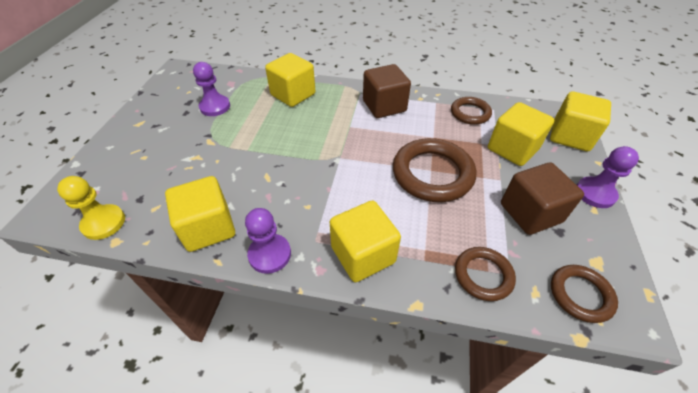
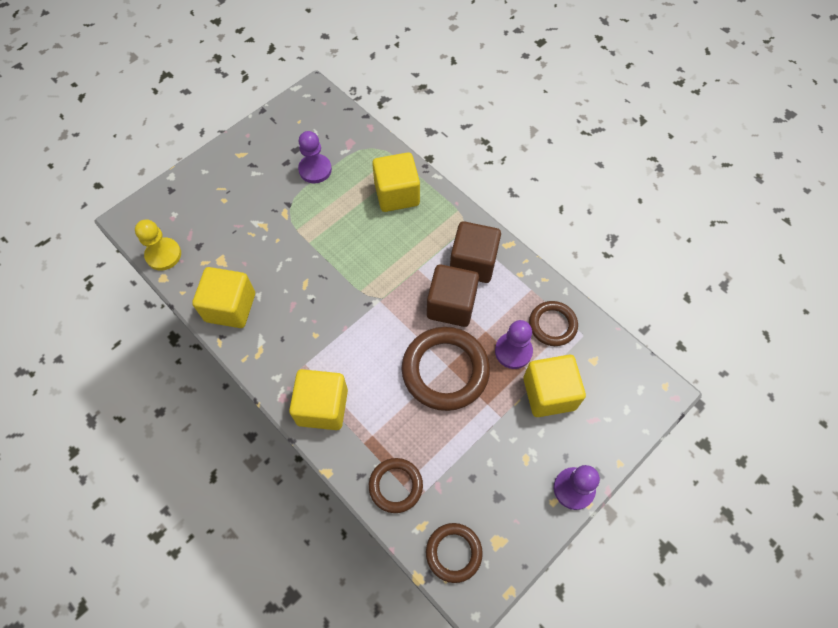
camera: 35 degrees right, 15 degrees up
(270, 254) = (257, 360): purple pawn -> purple pawn (513, 351)
(530, 213) = (491, 464): brown cube -> brown cube (451, 305)
(570, 136) = (627, 418): yellow cube -> none

